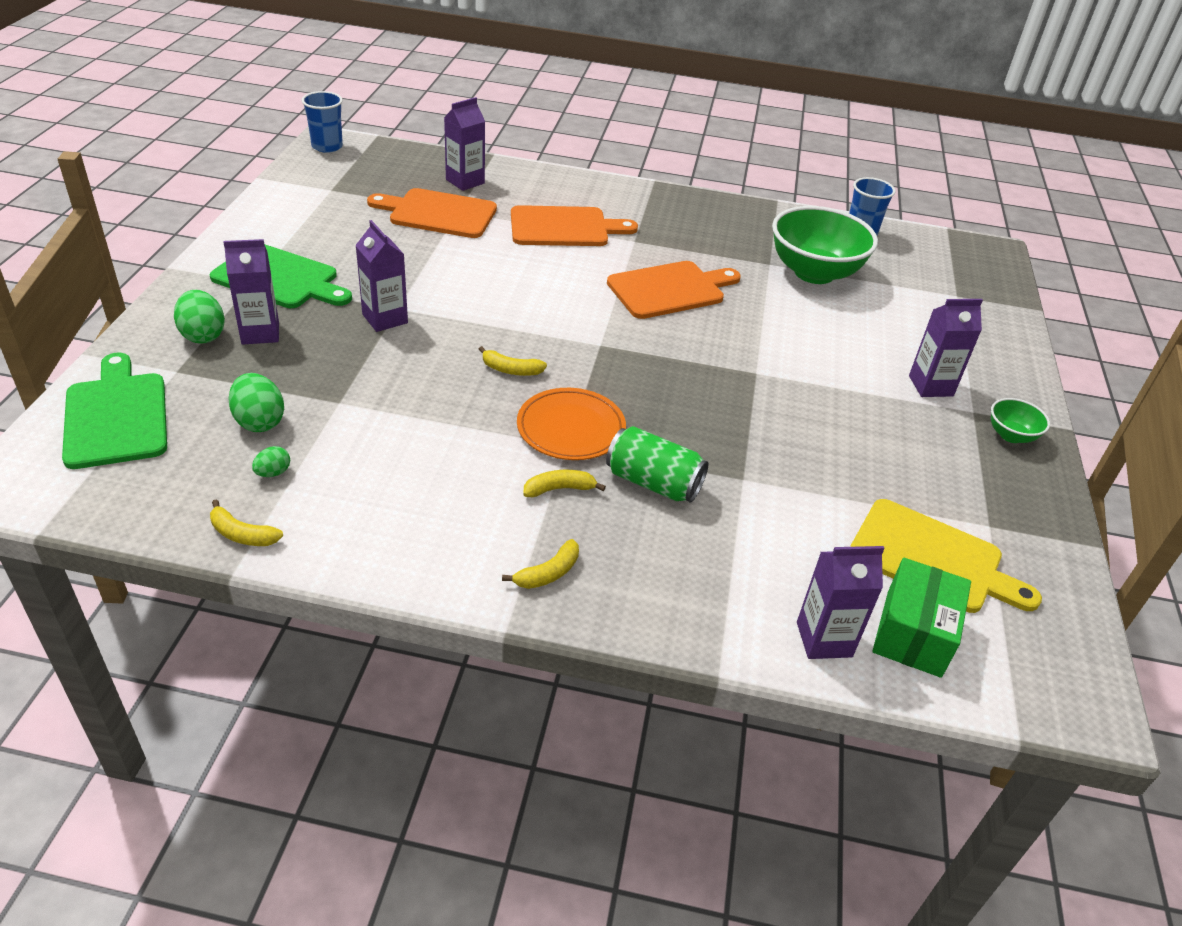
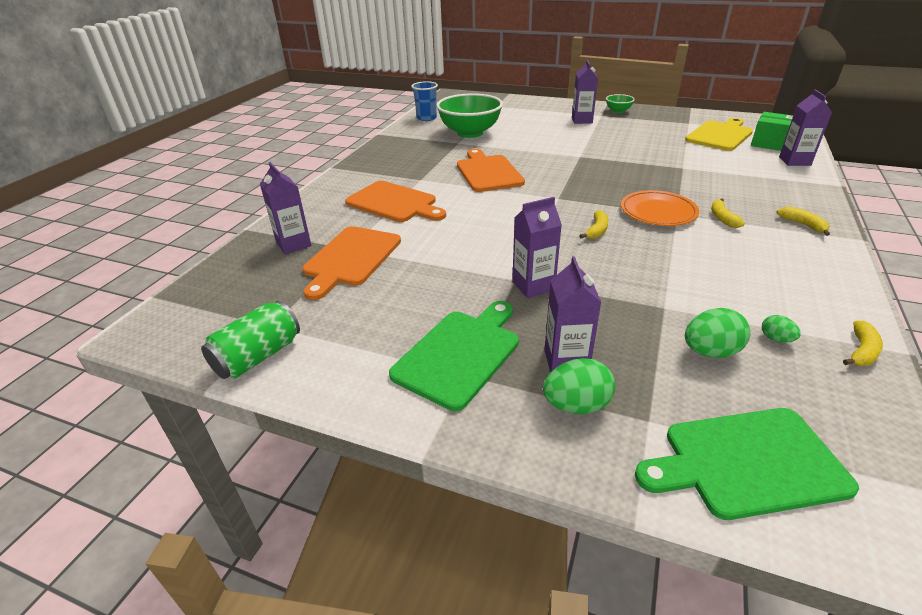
camera: 75 degrees left, 5 degrees down
(327, 146) = (156, 333): blue cup -> none
(564, 227) = (394, 203): orange cutting board -> orange cutting board turned 120 degrees clockwise
(653, 483) = (700, 190): green can -> green can (258, 356)

